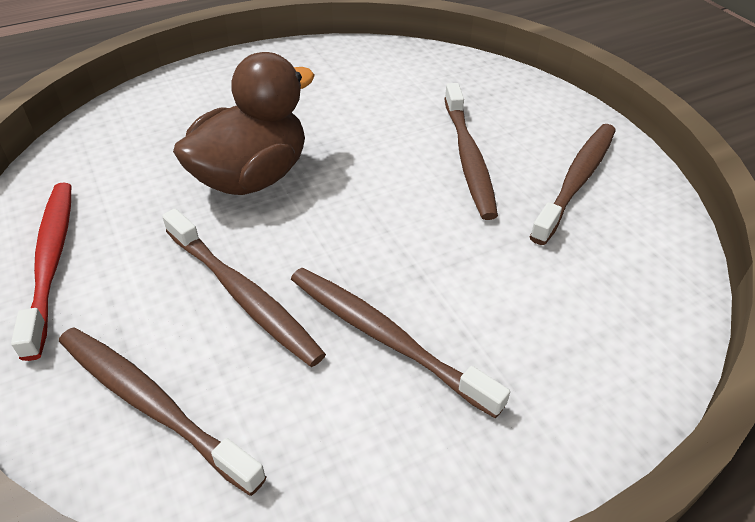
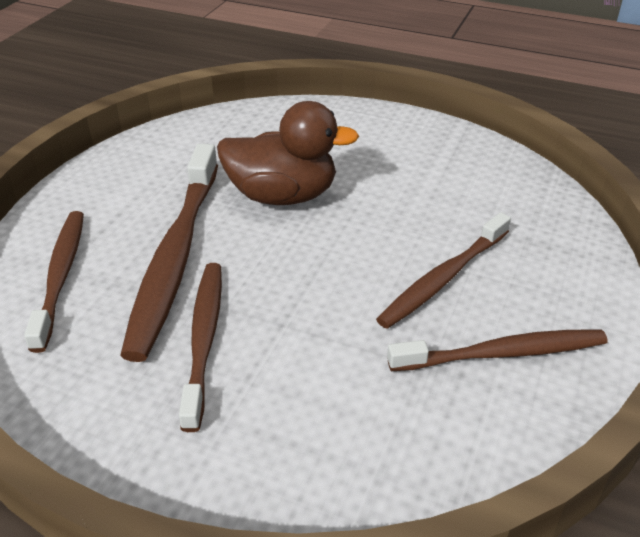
camera: 50 degrees right, 5 degrees down
(51, 261) = (125, 174): red toothbrush -> none
(243, 295) = (175, 257): brown toothbrush -> brown toothbrush, size x1.55

